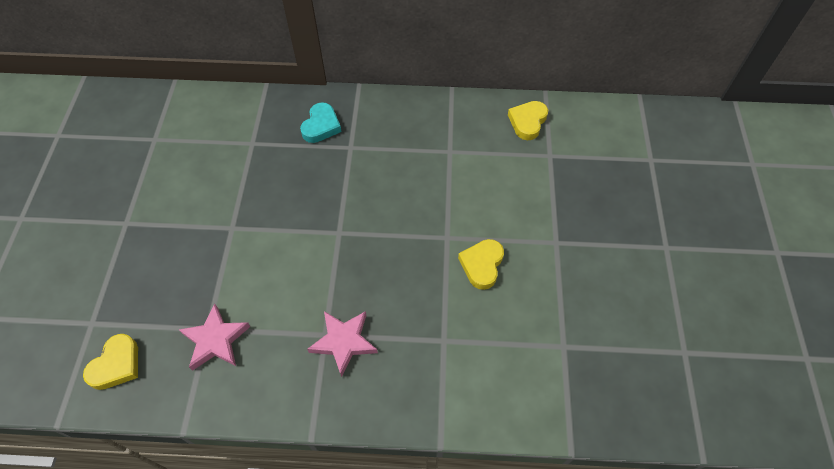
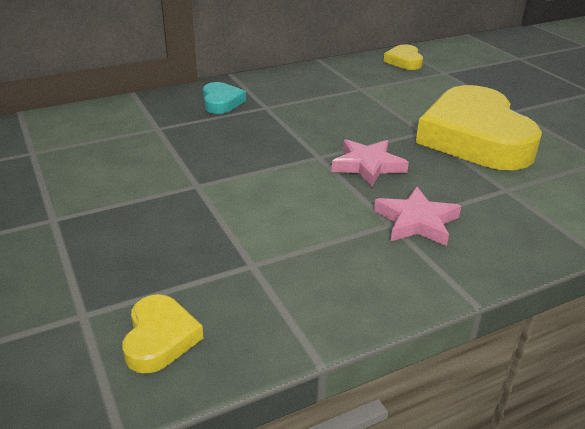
camera: 30 degrees left, 25 degrees down
(215, 340) = (272, 269): pink star -> pink star (367, 166)
(482, 265) = (475, 138): yellow heart -> yellow heart, size x2.31

